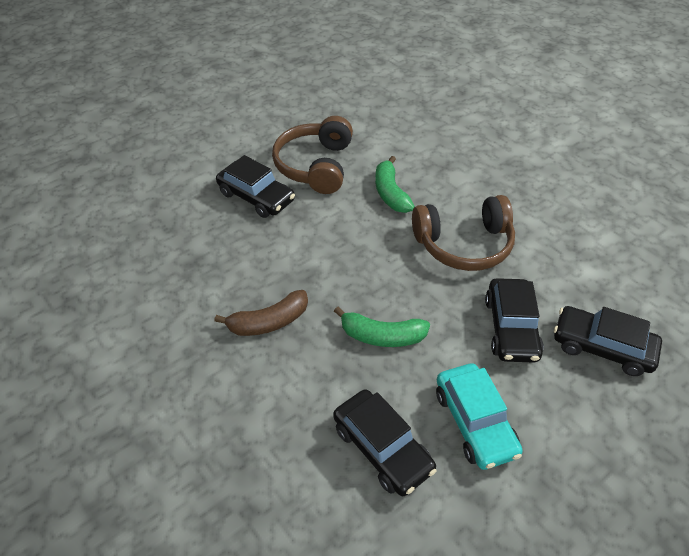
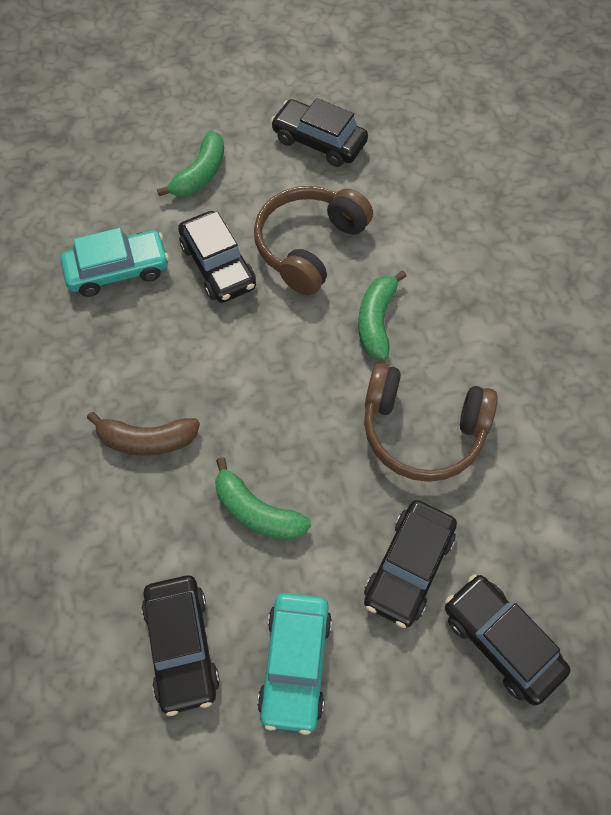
camera: 25 degrees right, 15 degrees up
(180, 223) = (118, 270): none -> turquoise car
(209, 148) = (200, 174): none -> green banana
(284, 107) = (319, 141): none -> black car

